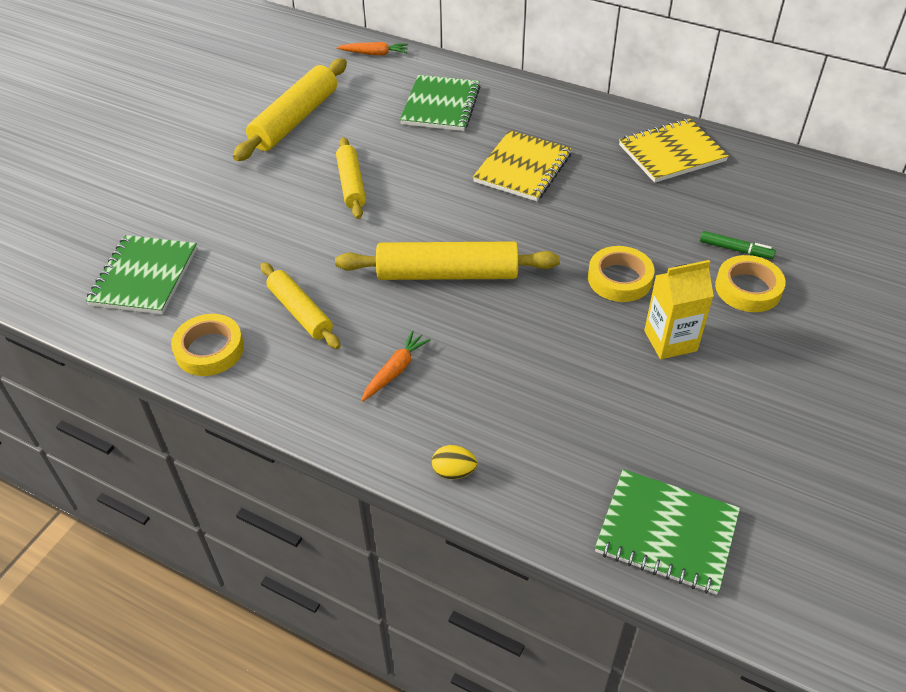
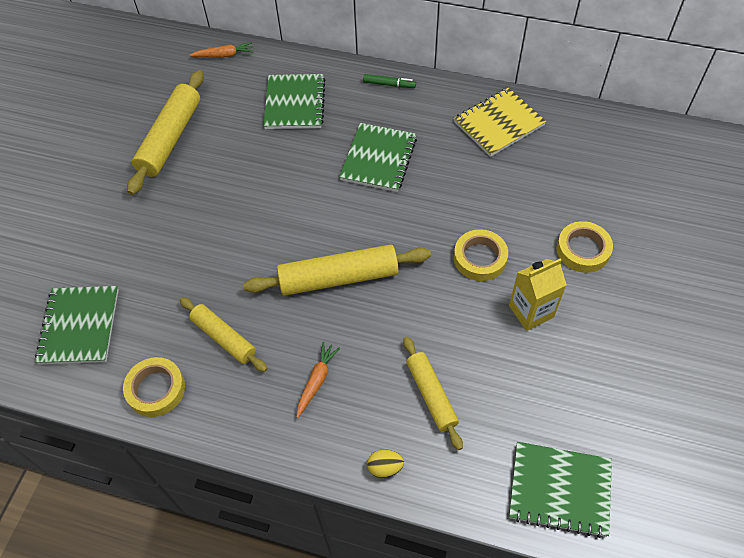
camera: 10 degrees left, 10 degrees up
(351, 184) = (236, 199): yellow rolling pin -> yellow rolling pin (431, 395)
(522, 168) = (378, 159): yellow notebook -> green notebook
(735, 249) = (566, 213): green marker -> green marker (389, 84)

